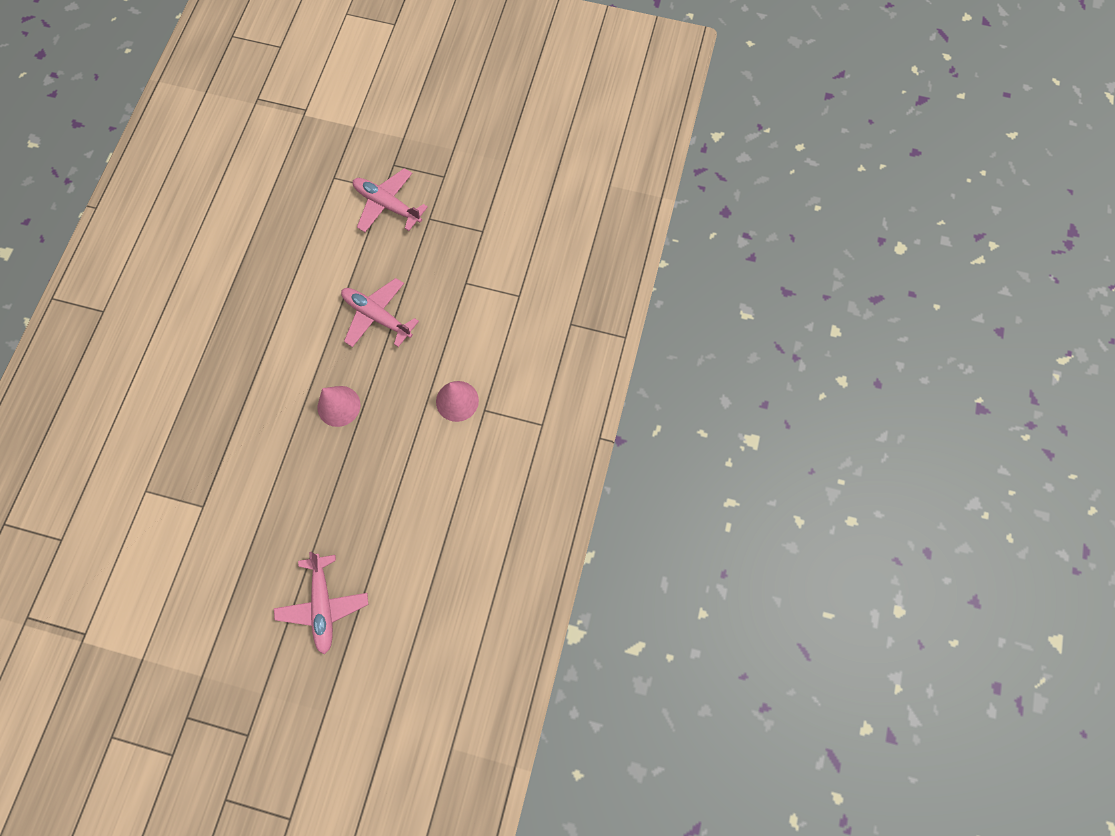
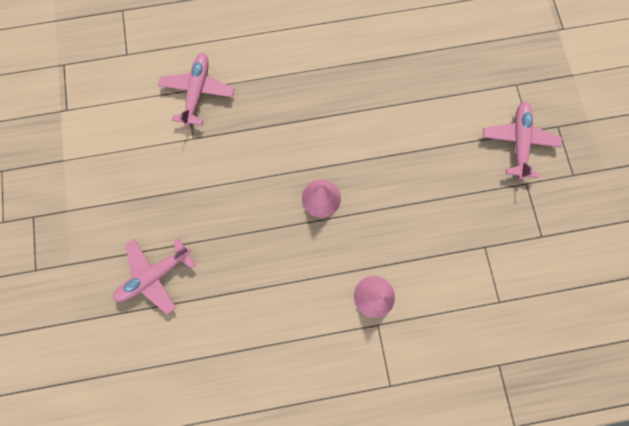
camera: 65 degrees right, 5 degrees up
(377, 316) = (414, 187): pink plane -> pink plane (198, 92)

